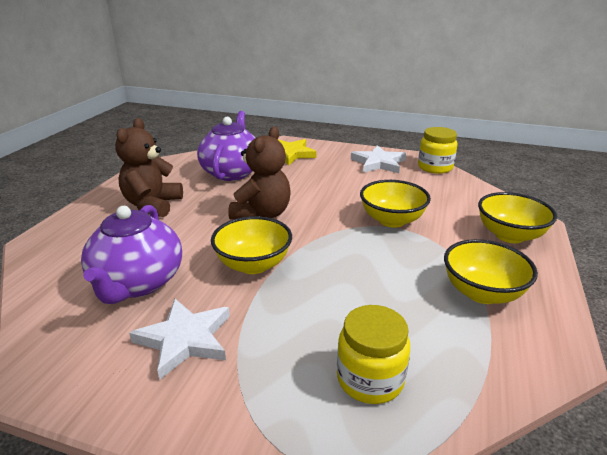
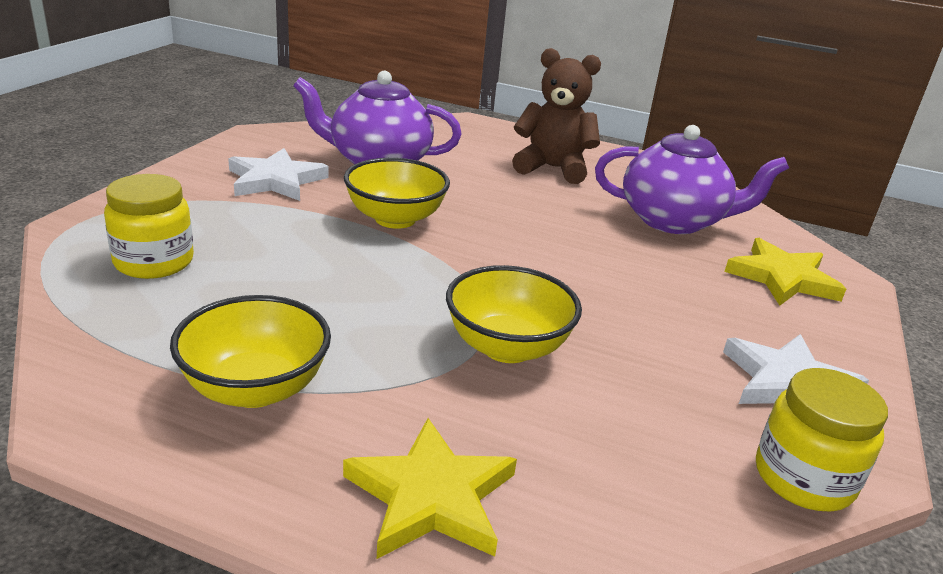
camera: 90 degrees right, 0 degrees up
(262, 214) = (529, 234): brown teddy bear -> none
(509, 235) = (431, 496): yellow bowl -> yellow star

